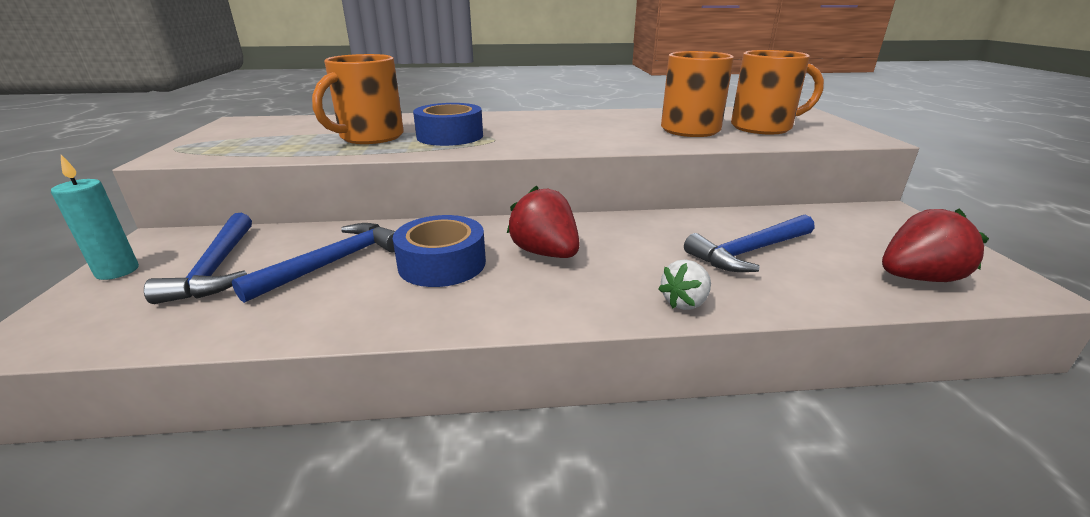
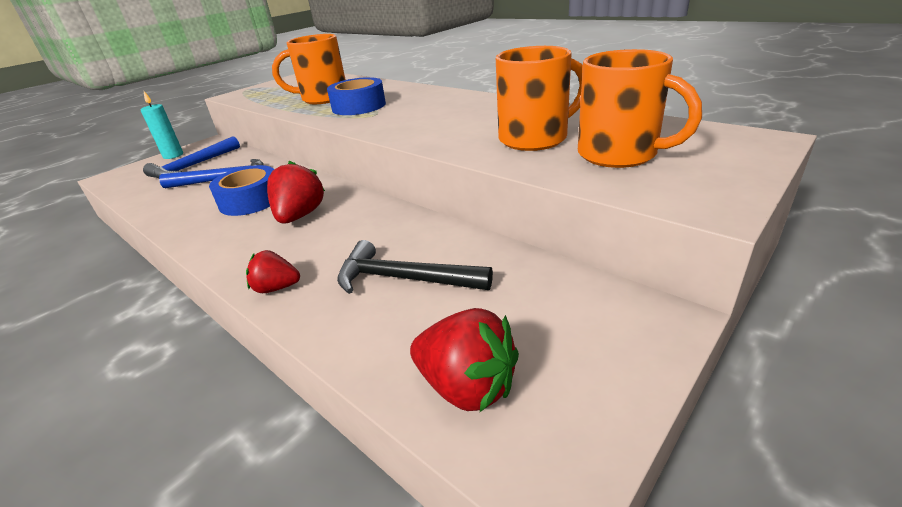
camera: 50 degrees right, 5 degrees up
(685, 302) = (276, 288): white strawberry -> red strawberry
(749, 252) = (404, 279): blue hammer -> black hammer

